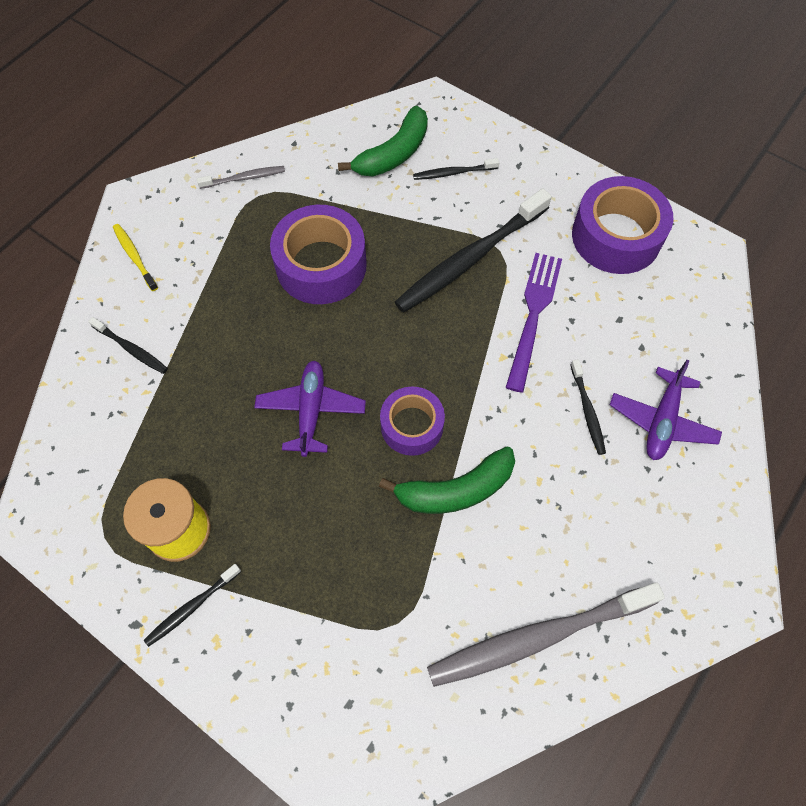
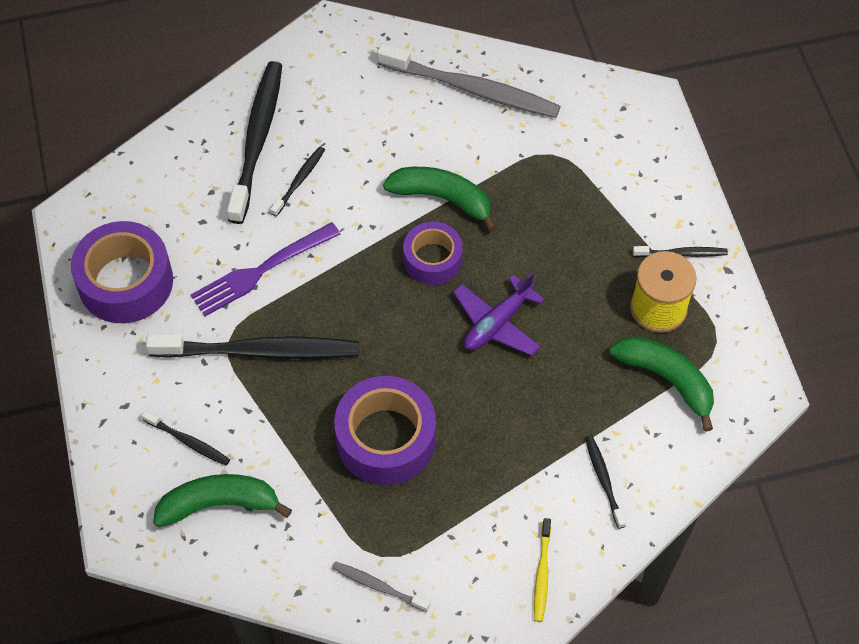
camera: 140 degrees left, 5 degrees down
(129, 467) = (666, 379): none -> green banana
(662, 421) = (257, 139): purple plane -> black toothbrush

